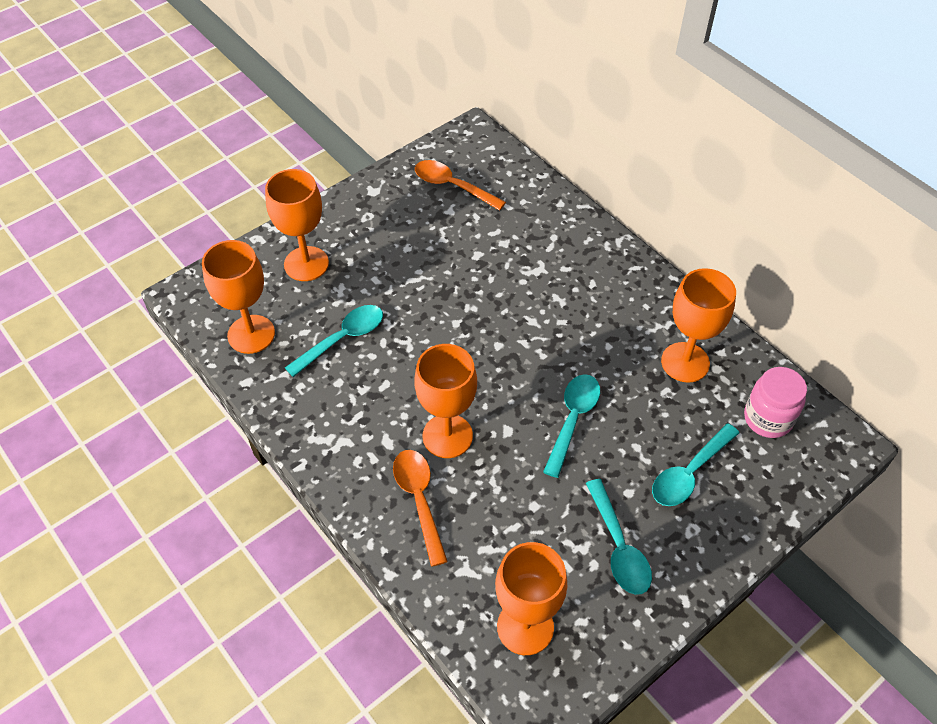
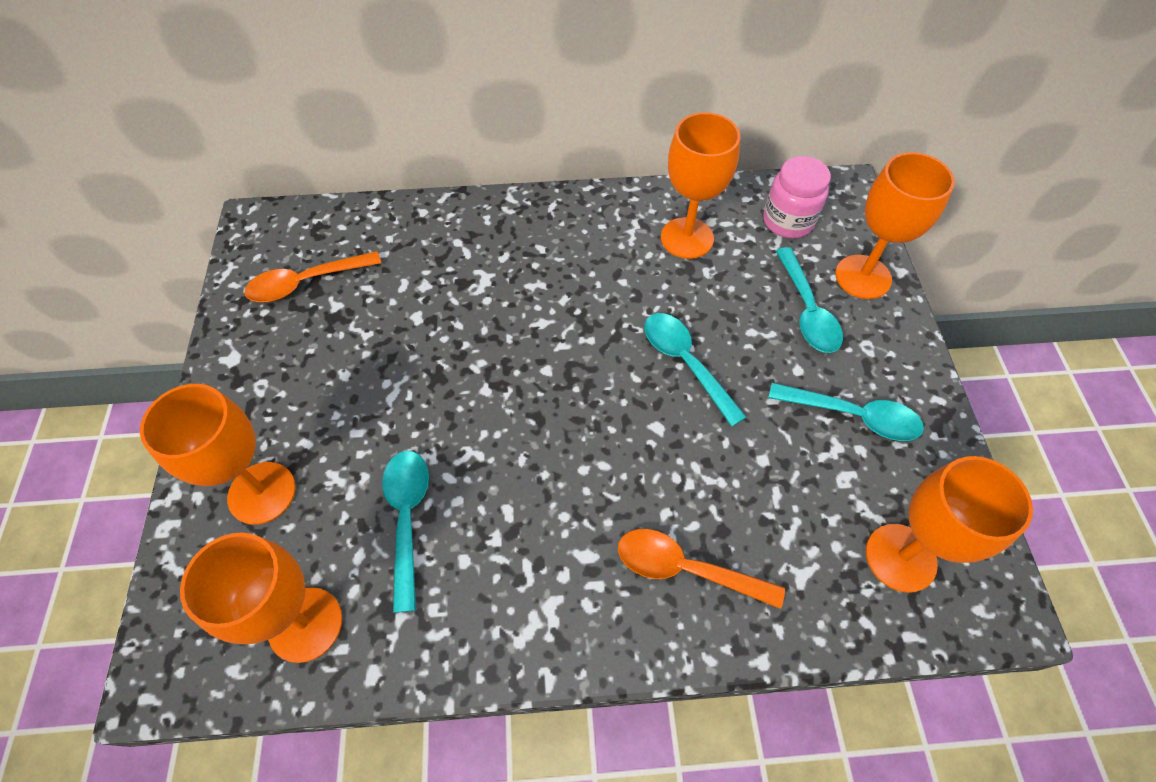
camera: 55 degrees left, 5 degrees up
(447, 436) = (623, 488): orange goblet -> orange goblet (863, 277)

